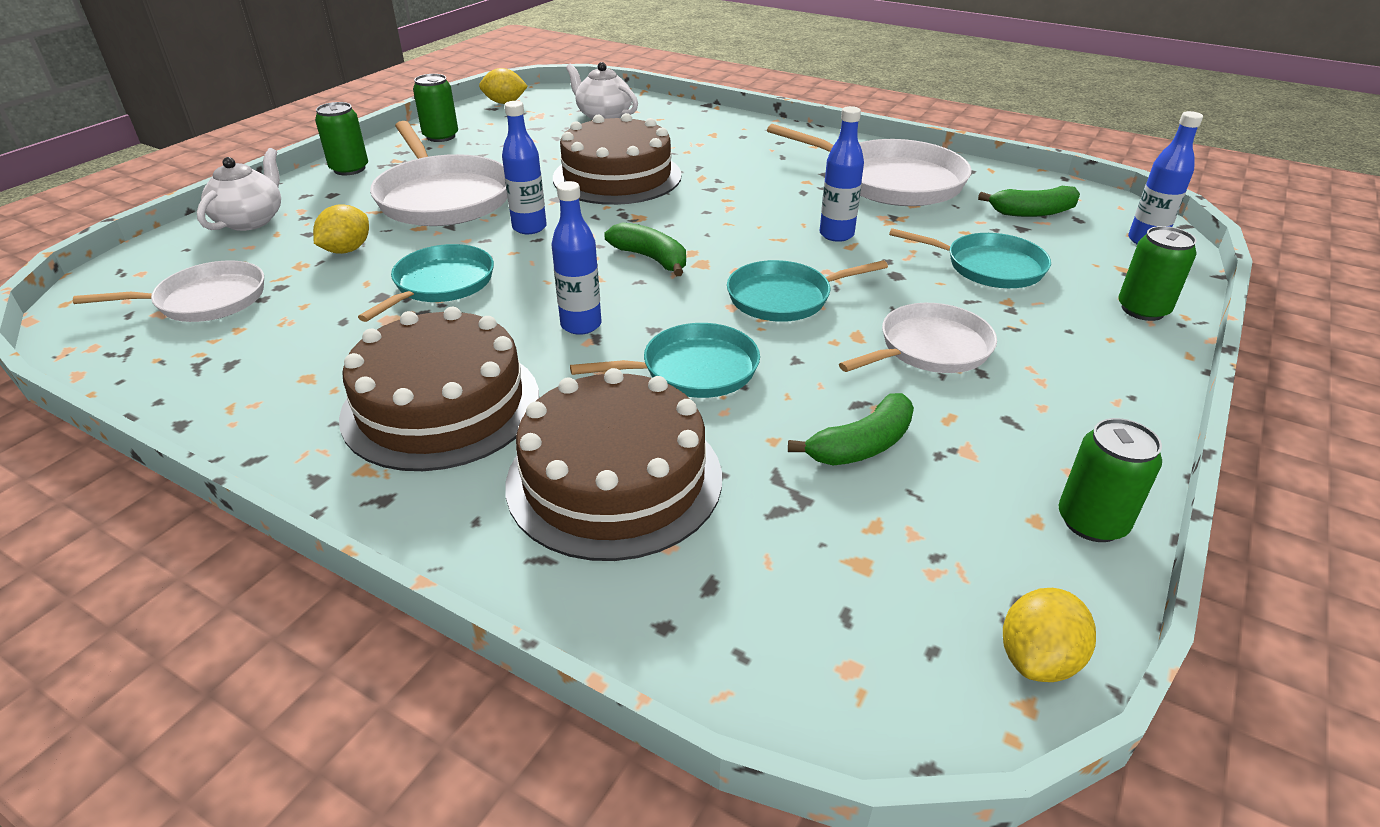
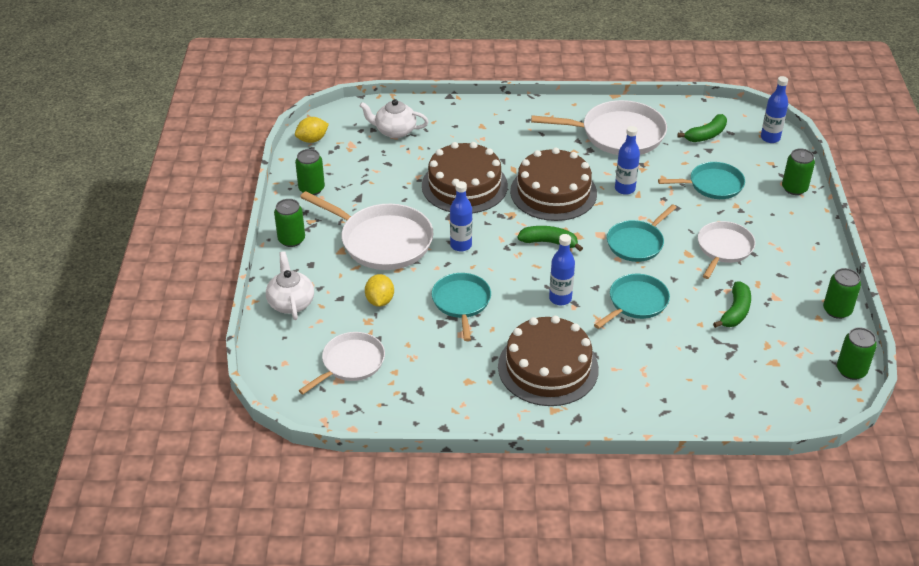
camera: 30 degrees left, 5 degrees up
(614, 479) = (657, 369): brown cake -> brown cake (553, 192)
(1038, 659) = (851, 370): yellow lemon -> green can

